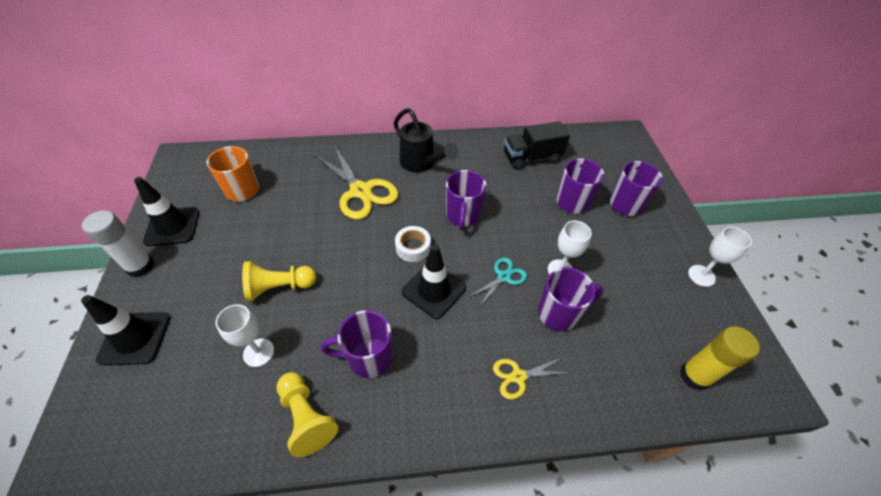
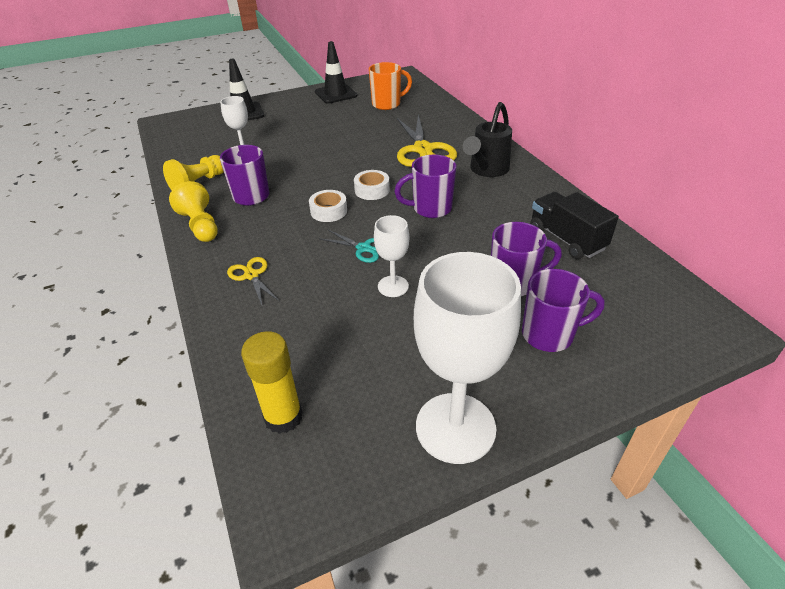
camera: 75 degrees right, 10 degrees down
(140, 267) = (297, 96): white glue stick -> none
(279, 287) = (301, 144): yellow pawn -> yellow pawn (200, 225)
(360, 191) = (423, 149): yellow scissors -> yellow scissors turned 45 degrees counterclockwise
(434, 290) = (329, 211): black traffic cone -> white tape
(559, 313) = (333, 293): purple mug -> none
(701, 276) = (455, 427): white goblet -> white goblet, size x1.98

